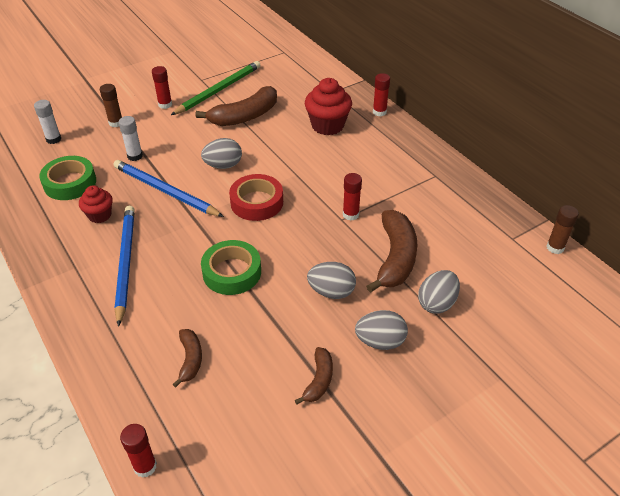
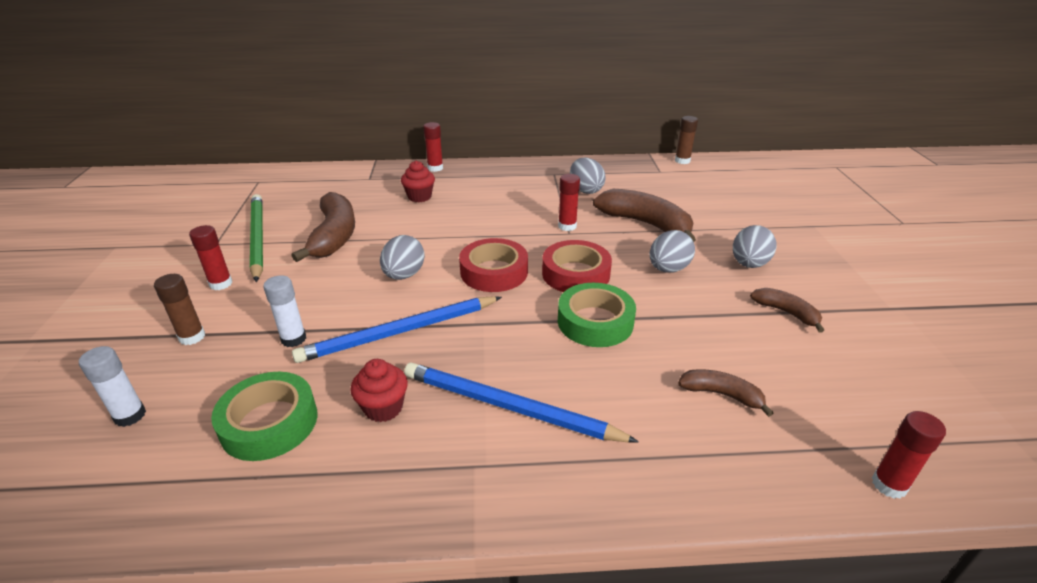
camera: 60 degrees left, 10 degrees down
(285, 243) = (575, 274): none -> red tape
(327, 125) = (419, 197): red cupcake -> red cupcake, size x0.61
(437, 303) = (715, 224): grey egg -> grey egg (585, 190)

